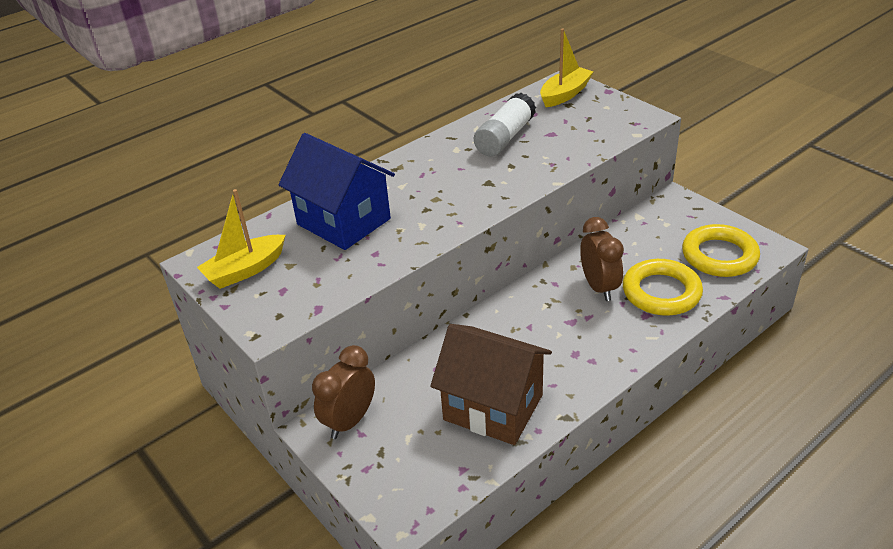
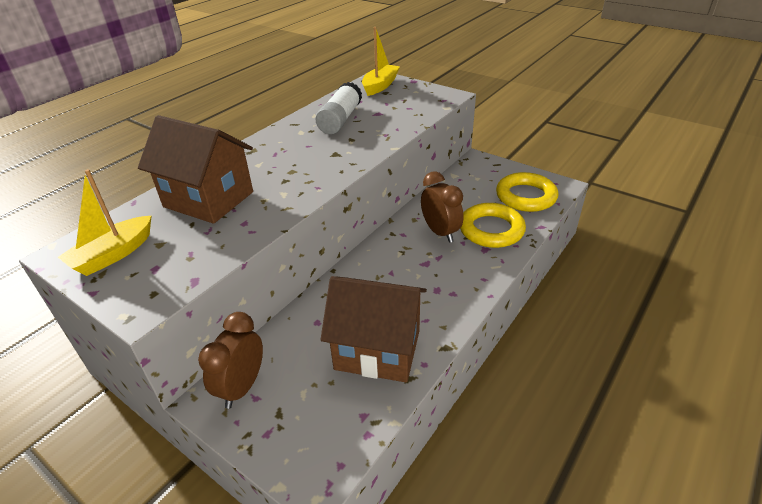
camera: 15 degrees left, 0 degrees up
(343, 221) = (208, 199): blue house -> brown house

